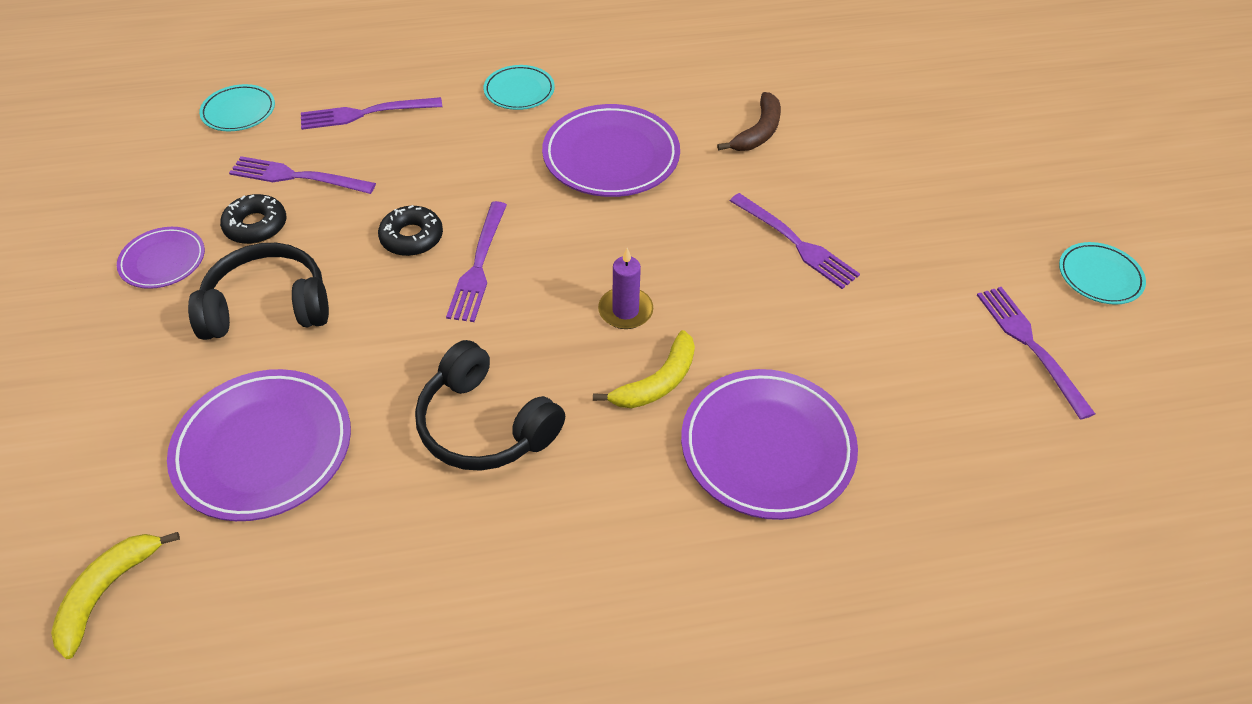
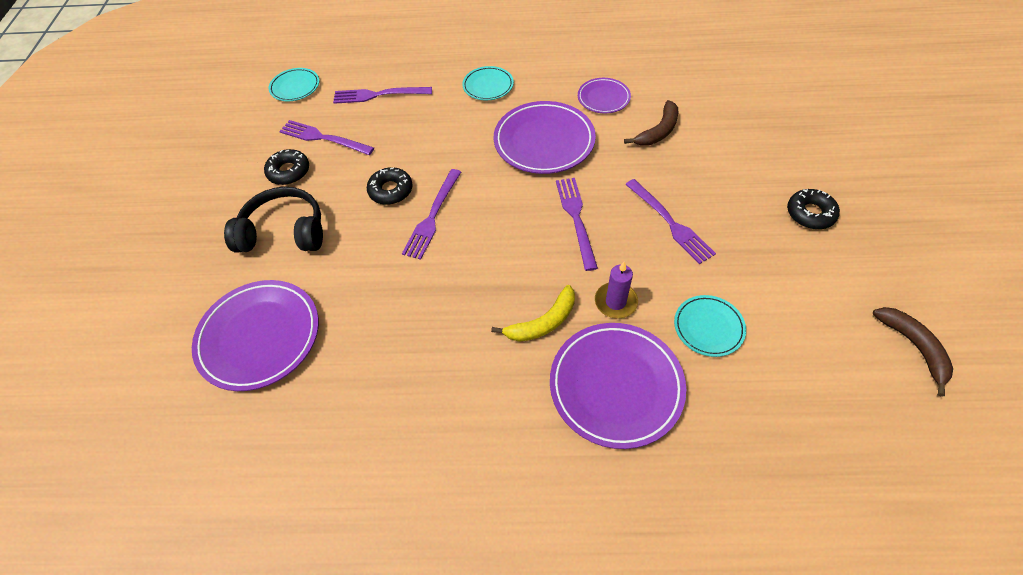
camera: 15 degrees right, 5 degrees up
(107, 591) = (138, 427): yellow banana -> none
(163, 261) = (224, 191): purple plate -> purple plate (603, 98)
(485, 425) = (412, 340): black headphones -> none
(625, 311) = (530, 263): purple candle -> purple candle (615, 302)
(964, 215) = (810, 213): none -> black donut
(1030, 345) = (845, 329): purple fork -> purple fork (576, 218)
(1099, 276) = (915, 277): turquoise plate -> turquoise plate (708, 327)
(1112, 357) = (914, 347): none -> brown banana

